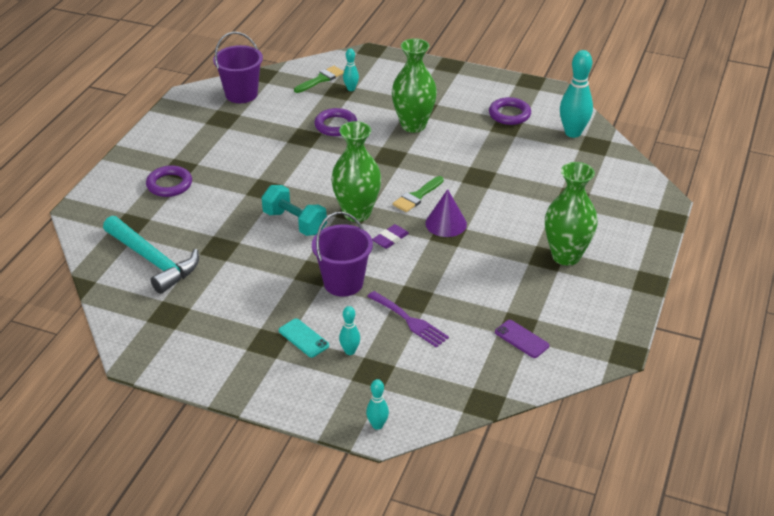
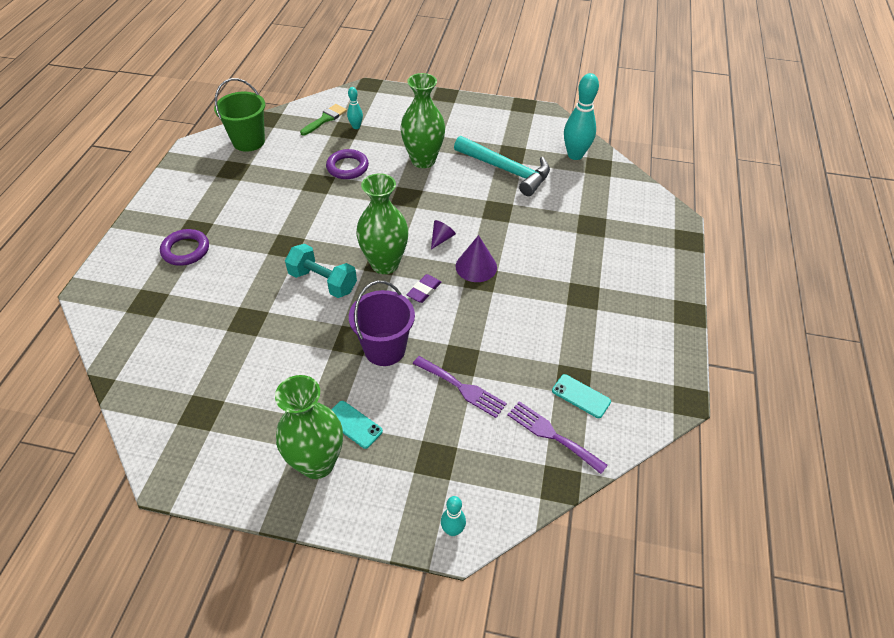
camera: 10 degrees left, 10 degrees up
(153, 260) = (176, 345): turquoise hammer -> turquoise hammer (506, 170)
(241, 94) = (248, 141): purple bucket -> green bucket
(350, 351) = (406, 435): turquoise bowling pin -> none
(417, 196) = (441, 238): green brush -> purple cone
(486, 366) = (552, 435): none -> purple fork
(509, 114) = (512, 141): purple ring -> none
(521, 339) = (581, 396): purple phone -> turquoise phone
(566, 256) = (601, 291): green vase -> green vase (317, 463)

